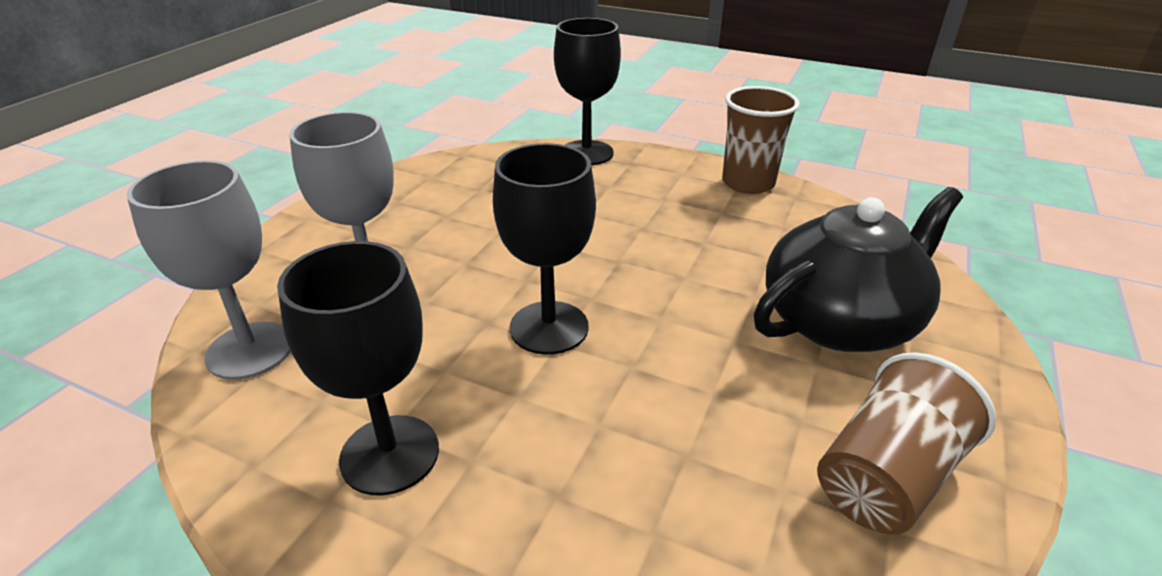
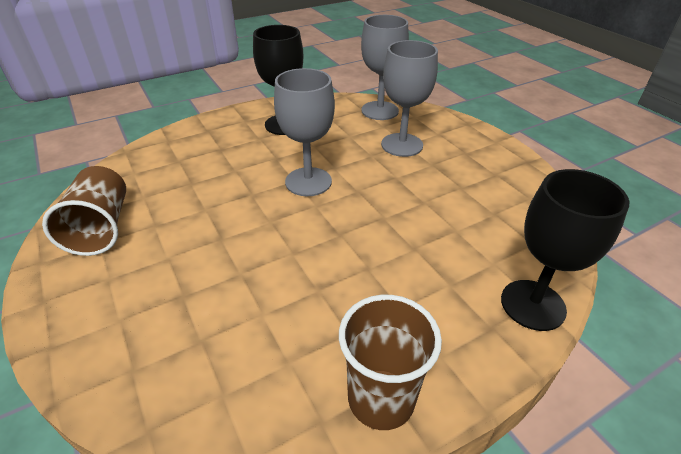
camera: 125 degrees right, 5 degrees up
(549, 327) = (308, 182): black goblet -> grey goblet
(841, 321) = (172, 295): black teapot -> none

